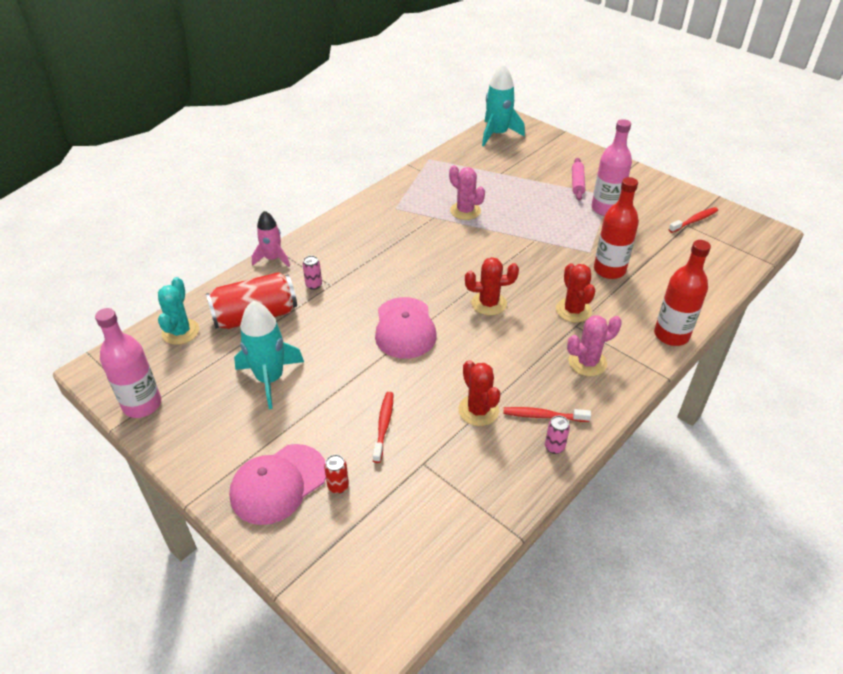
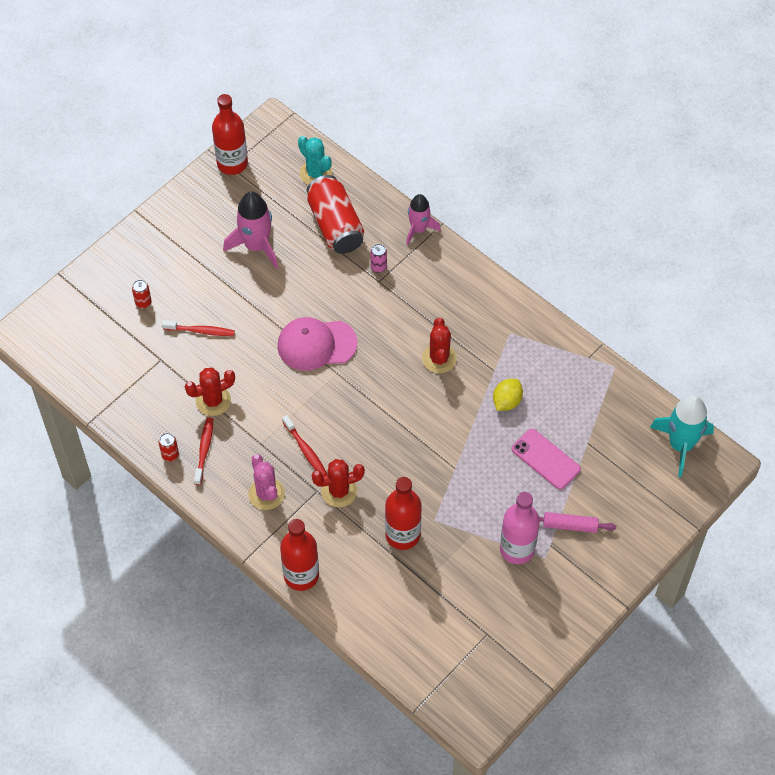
camera: 90 degrees right, 15 degrees up
(142, 404) = (232, 163): pink bottle -> red bottle
(180, 332) = (315, 173): turquoise cactus -> turquoise cactus turned 45 degrees clockwise
(269, 379) = (256, 246): turquoise rocket -> pink rocket
(278, 484) = (148, 264): pink cap -> none
(465, 211) = (507, 401): pink cactus -> yellow lemon
(489, 303) = (350, 416): red cactus -> red cactus (439, 358)
(519, 193) = (545, 459): none -> pink phone
(554, 447) = (170, 455): pink can -> red can
(694, 220) = (496, 644): red toothbrush -> red toothbrush (305, 450)

